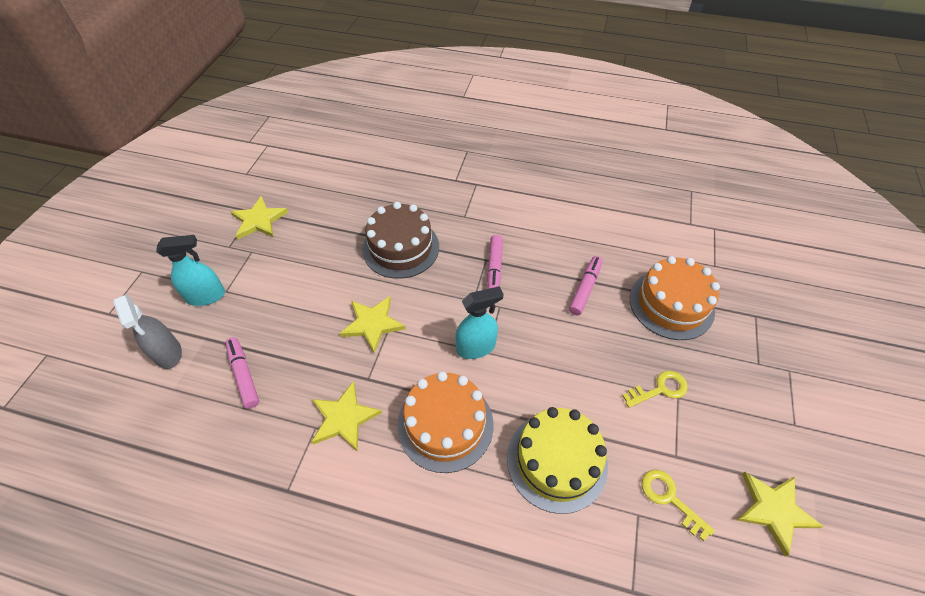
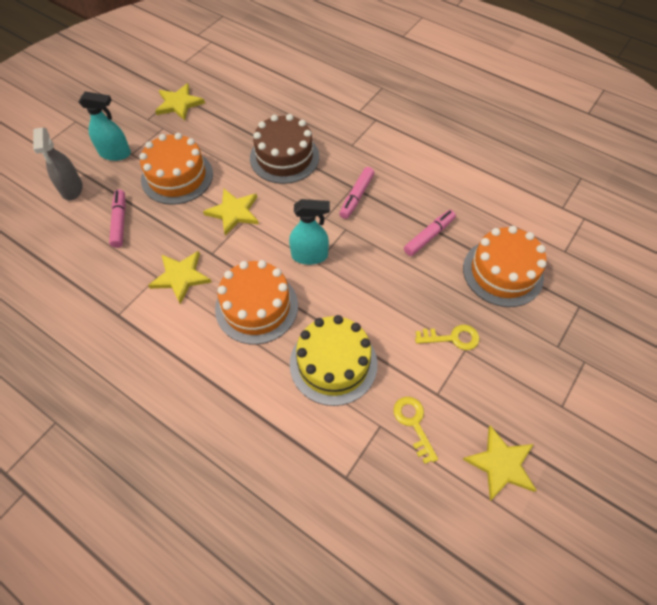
camera: 20 degrees right, 5 degrees up
(291, 302) = (177, 177): none -> orange cake

